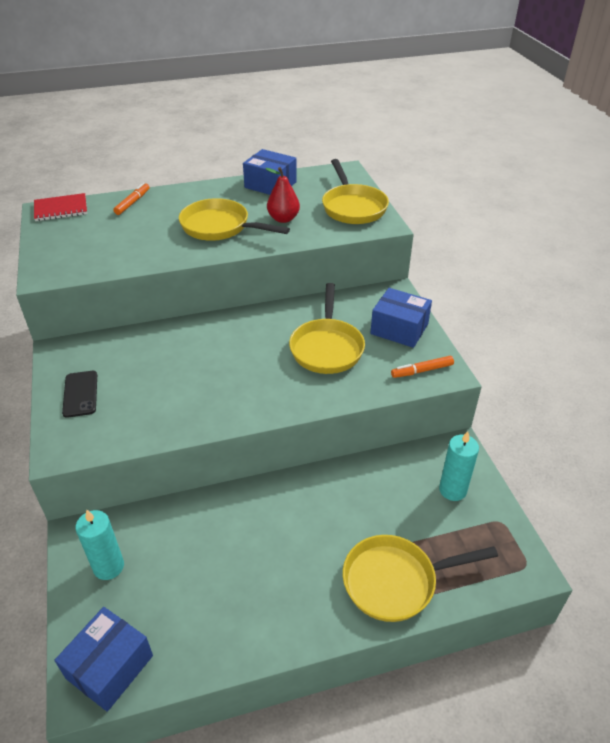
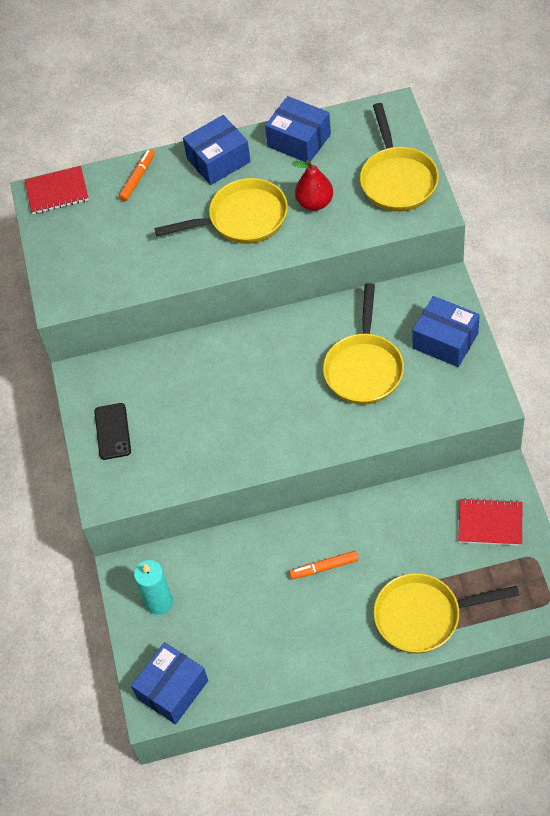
camera: 10 degrees right, 15 degrees up
(203, 194) = (218, 160): none -> blue box
(220, 227) = (242, 219): yellow pan -> yellow pan turned 135 degrees clockwise
(422, 370) = (463, 398): orange marker -> orange marker (324, 567)
(452, 490) = (490, 523): turquoise candle -> red notebook

